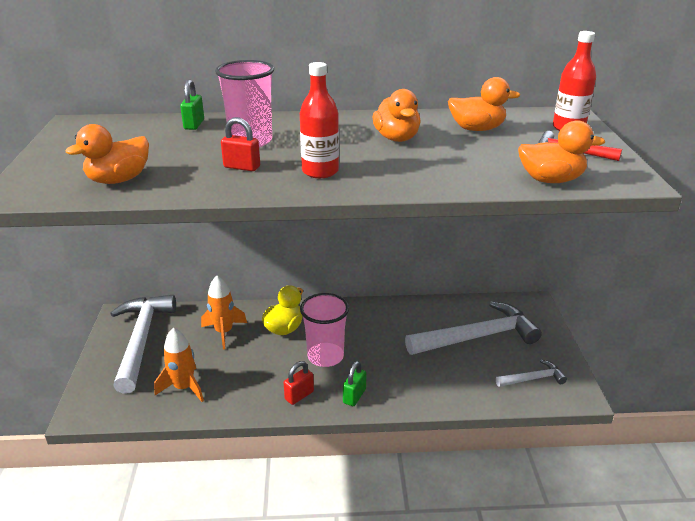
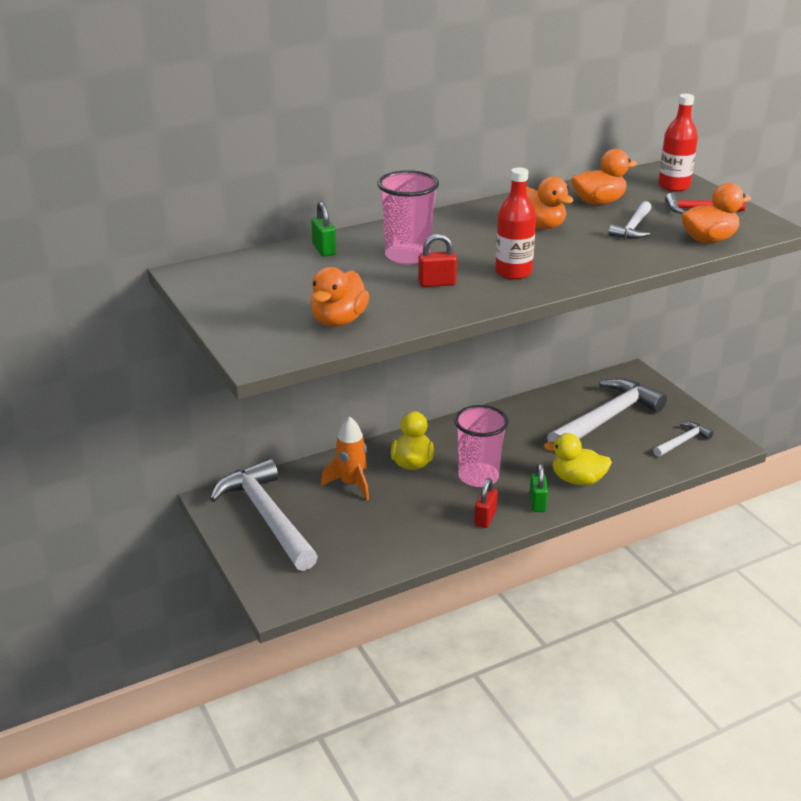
camera: 25 degrees left, 0 degrees up
(184, 387) = (362, 546): orange rocket -> none
(406, 386) = (577, 480): none -> yellow duck
(484, 155) = (633, 228): none -> white hammer

